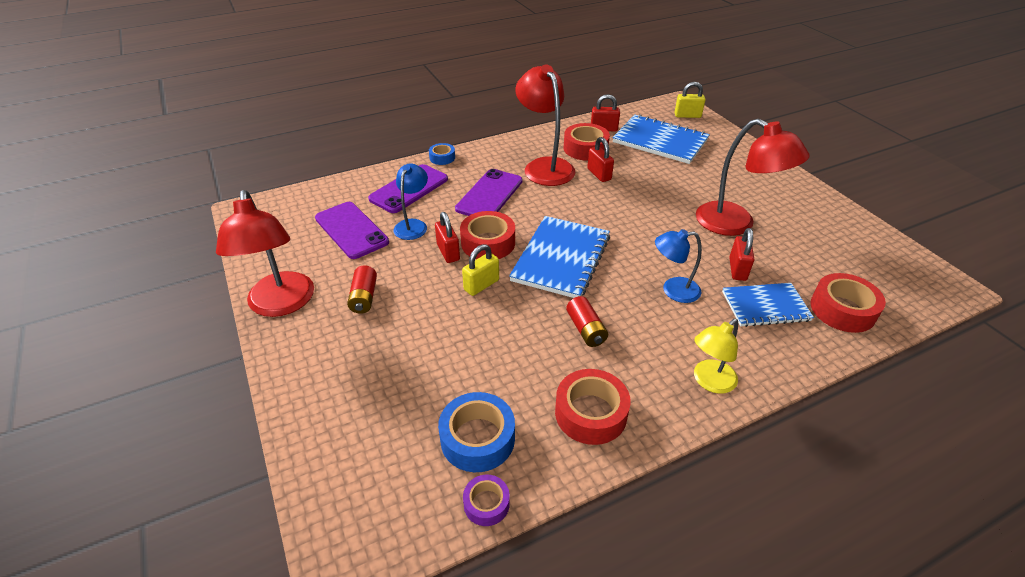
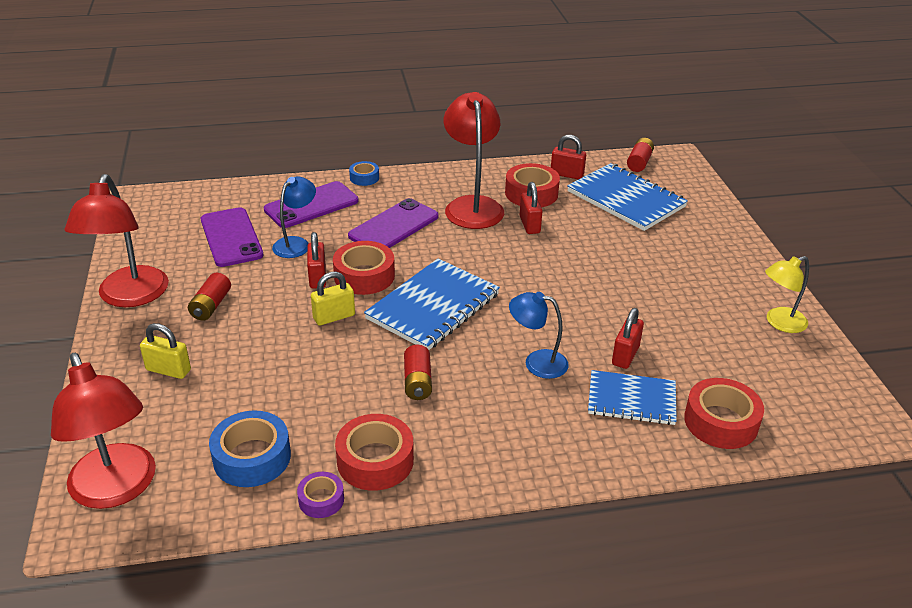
camera: 15 degrees right, 5 degrees down
(486, 504) = (230, 514): purple tape -> purple tape (321, 500)
(652, 111) = (639, 162): none -> red battery
(687, 115) = (679, 174): yellow padlock -> yellow padlock (168, 370)
(709, 382) = (518, 459): yellow lamp -> yellow lamp (779, 323)
(735, 224) = (656, 307): red lamp -> red lamp (117, 489)

